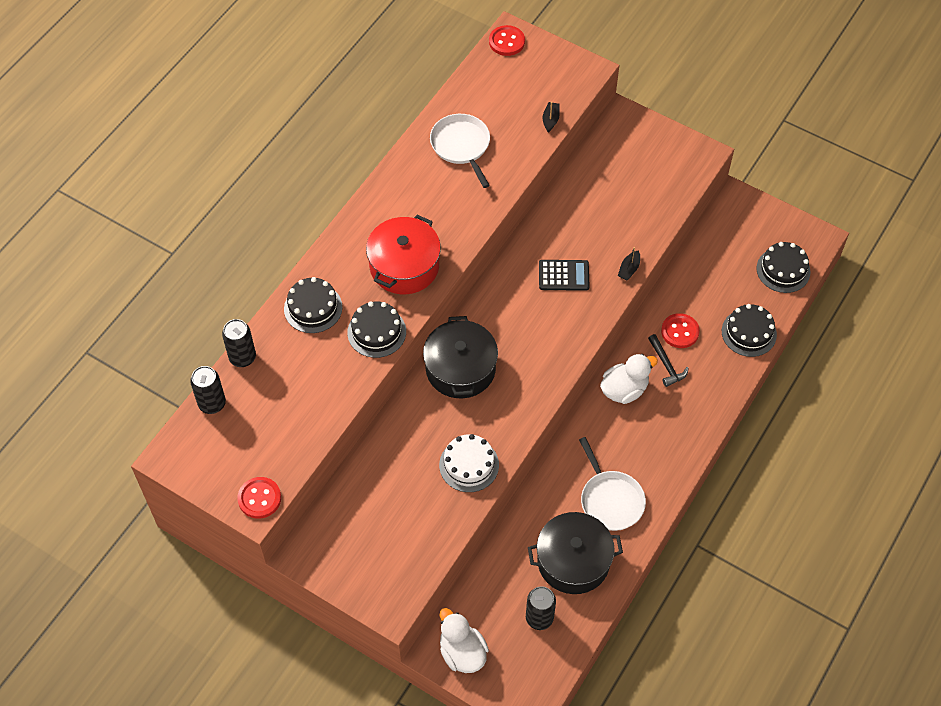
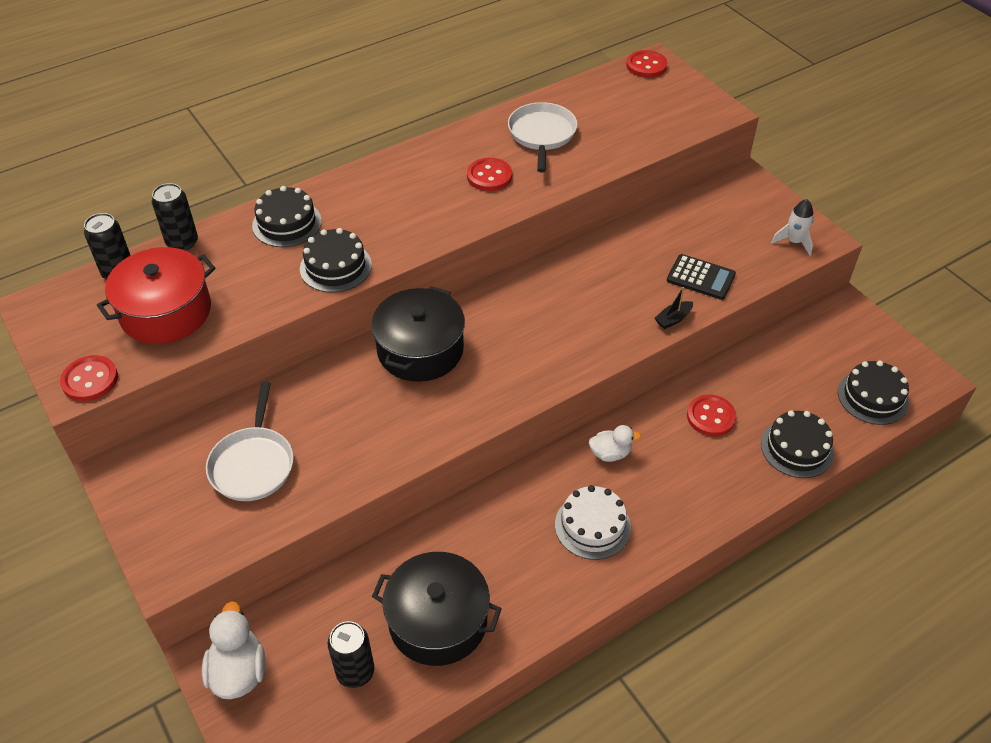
camera: 25 degrees right, 10 degrees down
(404, 266) = (408, 217): red pot -> red pot (166, 311)
(443, 203) = (489, 176): none -> red button
(469, 465) = (364, 450): white cake -> white cake (592, 526)
(550, 120) = (653, 140): black boat -> none
(563, 275) = (593, 300): black calculator -> black calculator (700, 277)
(610, 500) = (524, 569): white pan -> white pan (253, 464)
(624, 390) = (610, 453): white duck -> white duck, size x0.64
(666, 365) = (676, 445): black hammer -> none
(684, 165) = (794, 242): none -> white rocket

